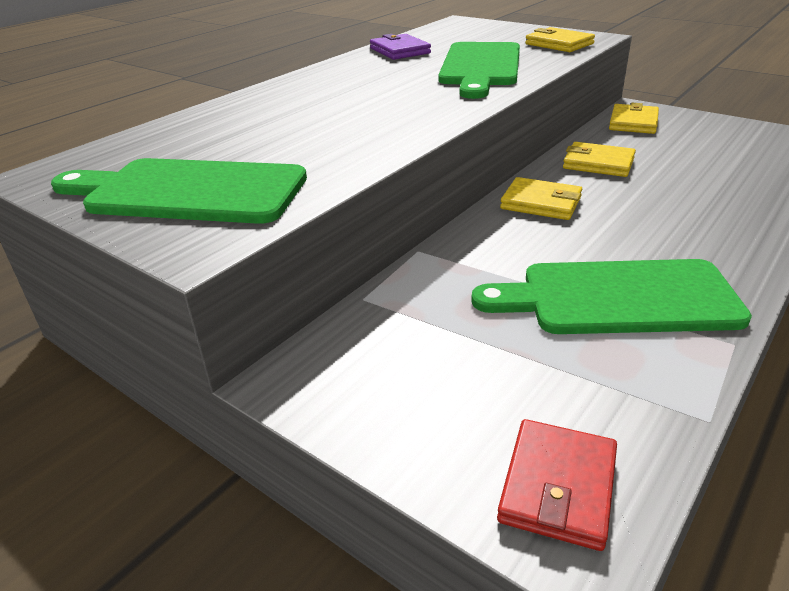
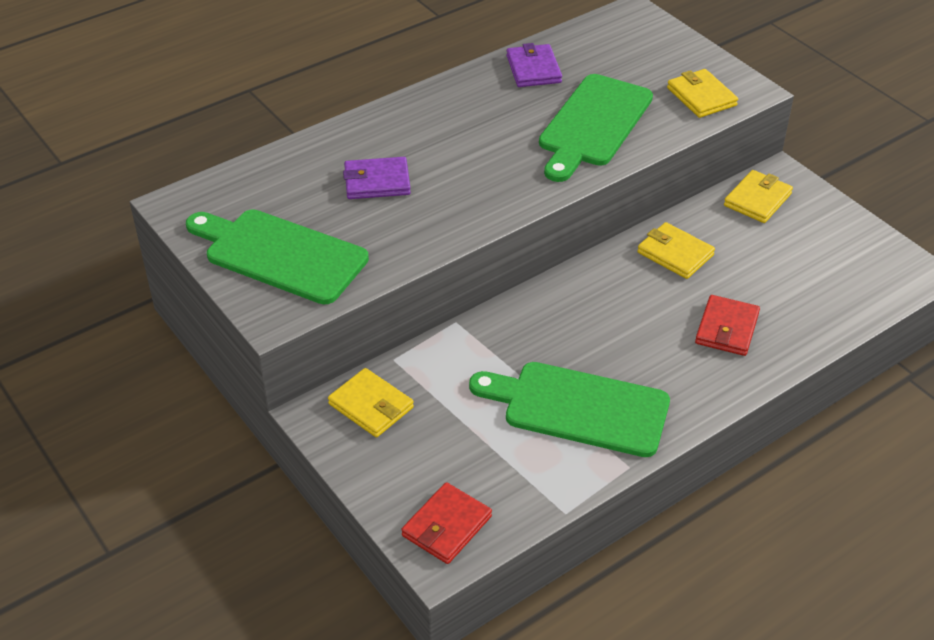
camera: 15 degrees right, 10 degrees up
(286, 125) = (377, 182): none -> purple wallet
(541, 203) = (587, 293): yellow wallet -> yellow wallet (371, 406)
(702, 203) = (727, 328): none -> red wallet

